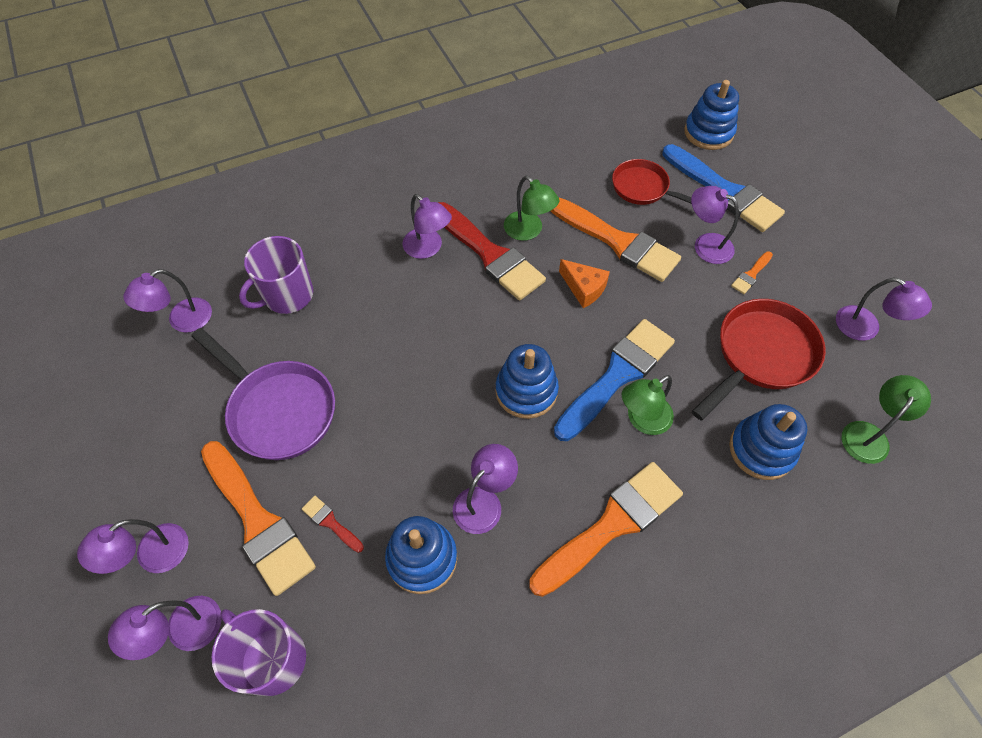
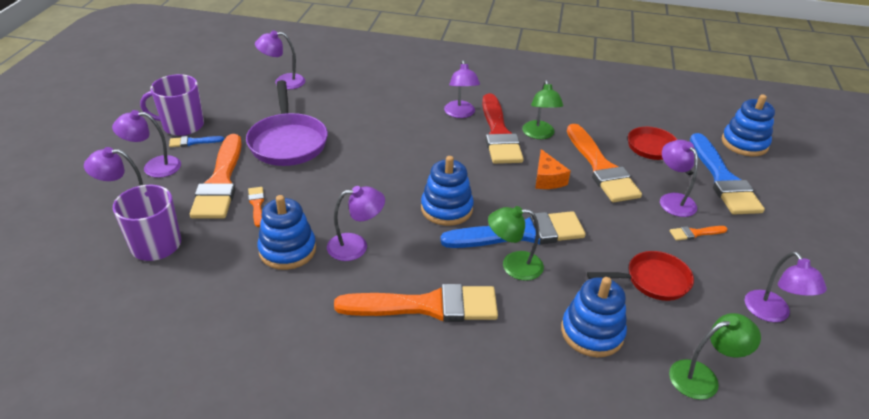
camera: 35 degrees right, 20 degrees down
(162, 485) = (193, 142): none -> blue brush
(287, 295) = (351, 97): purple mug -> purple mug (182, 125)
(331, 523) = (257, 204): red brush -> orange brush
(761, 355) = (653, 280): red pan -> red pan, size x0.65

